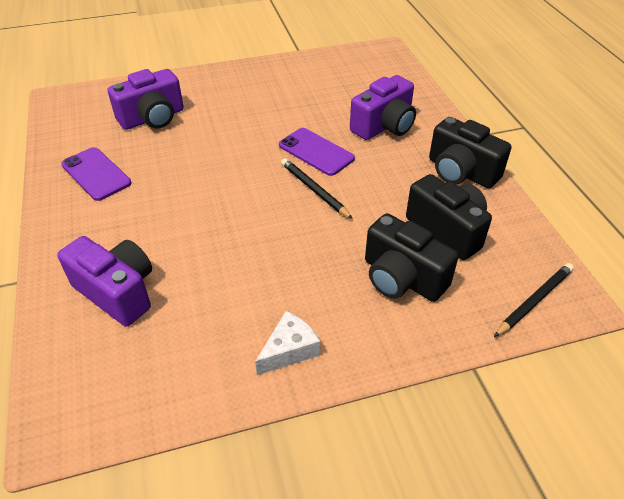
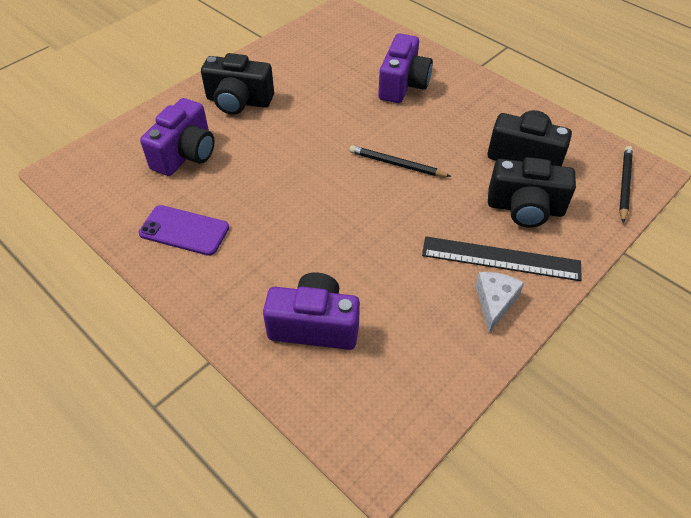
camera: 30 degrees left, 5 degrees up
(316, 152) = (367, 129): purple phone -> none
(334, 313) = (501, 258): none -> black ruler
(461, 172) = (495, 103): black camera -> black camera (239, 101)

